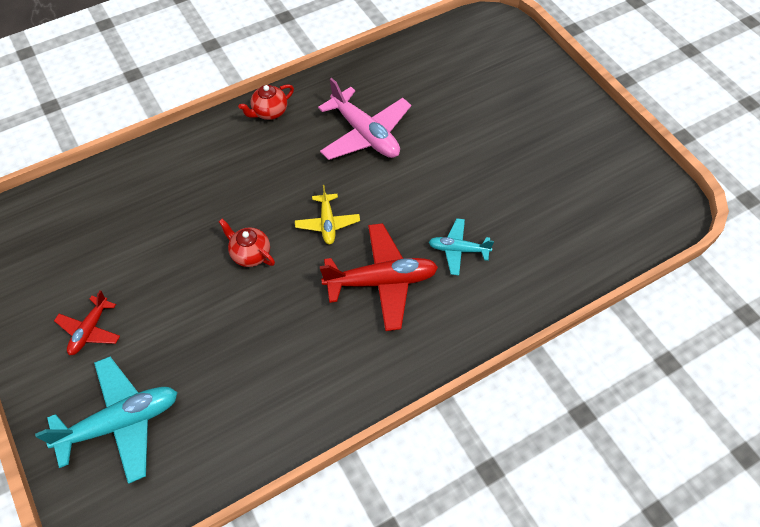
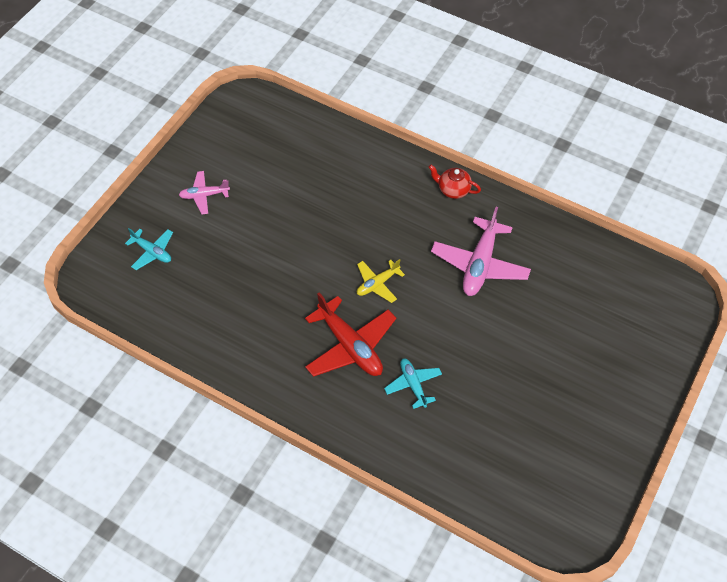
camera: 60 degrees right, 0 degrees up
(90, 330) = (204, 195): red plane -> pink plane
(120, 423) = (152, 252): turquoise plane -> turquoise plane, size x0.56
(250, 254) = (319, 250): red teapot -> none

